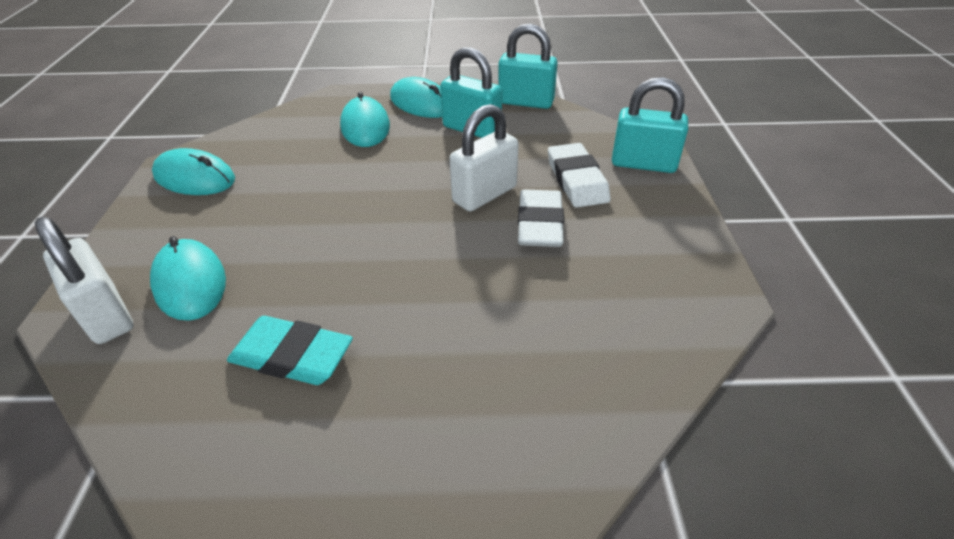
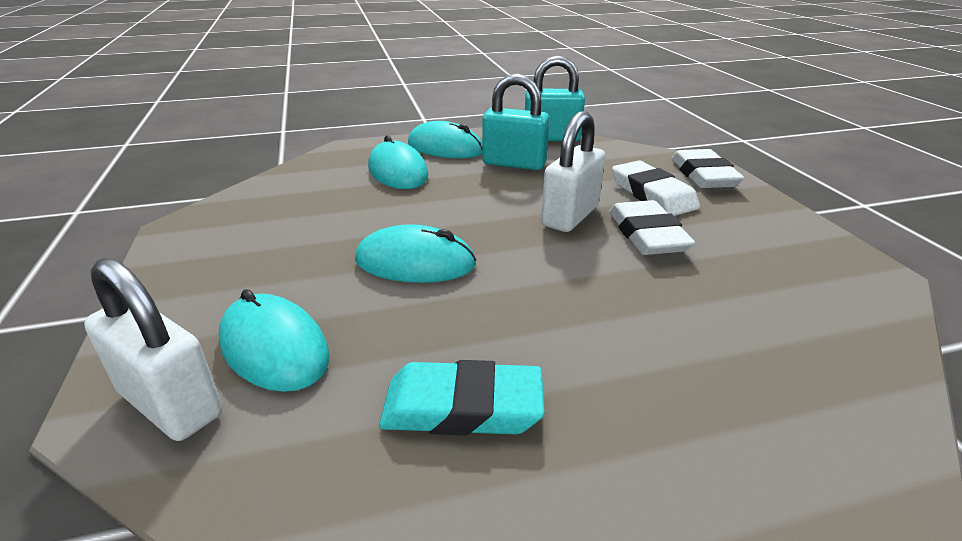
camera: 15 degrees left, 10 degrees down
(194, 178) = (218, 238): turquoise mouse -> turquoise mouse (415, 262)
(643, 164) = (703, 175): turquoise padlock -> white eraser

